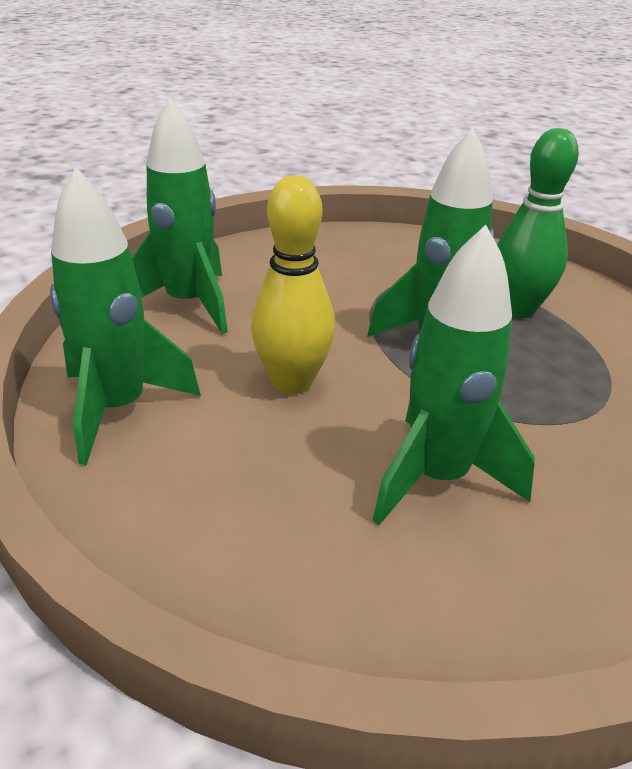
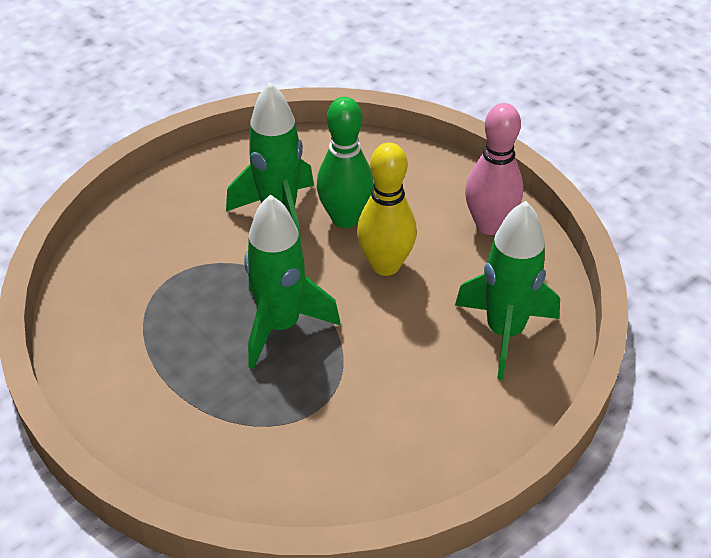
camera: 170 degrees right, 10 degrees up
(118, 408) = (489, 225): green rocket -> pink bowling pin
(518, 309) = (205, 384): green bowling pin -> green bowling pin (345, 218)

